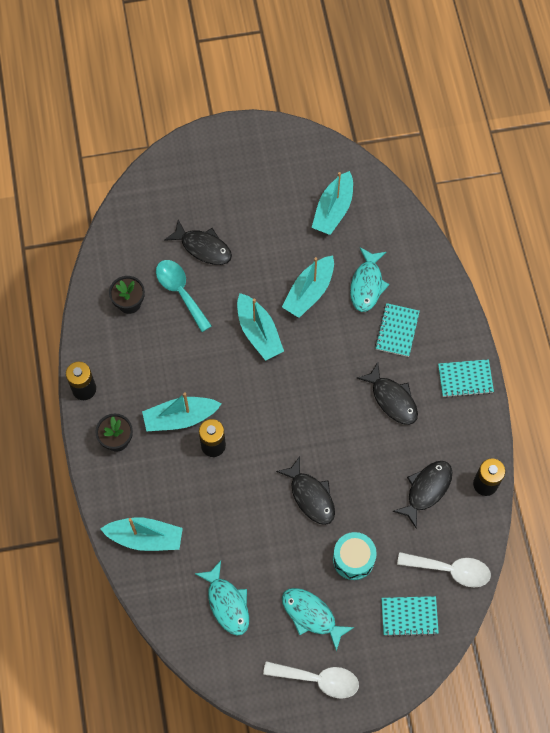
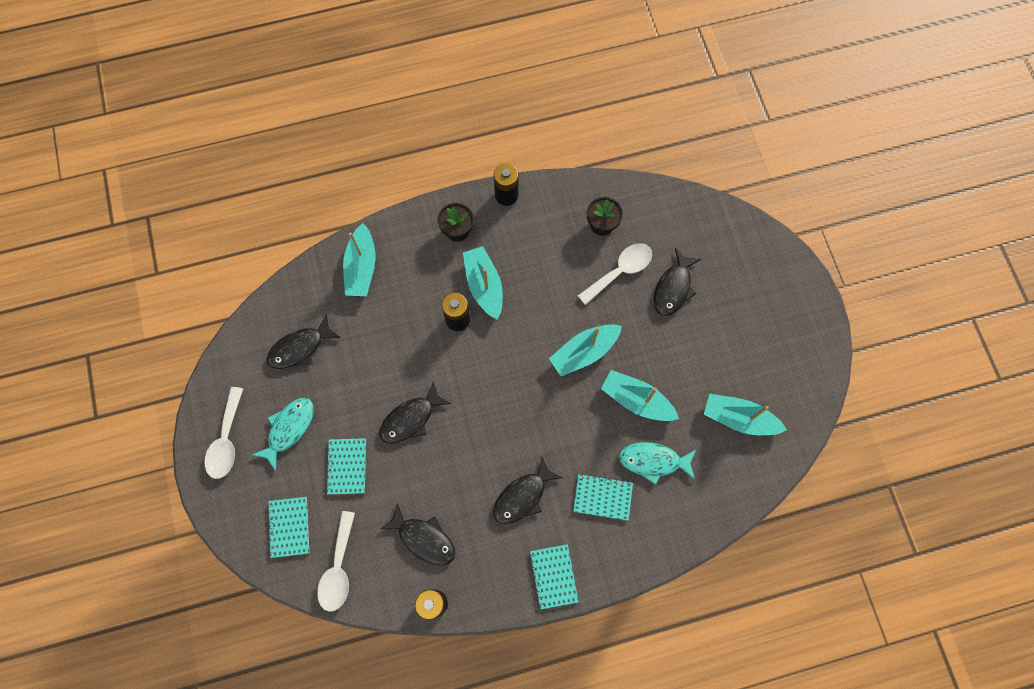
camera: 85 degrees right, 5 degrees up
(180, 292) = (620, 271): turquoise spoon -> white spoon
(227, 603) = (300, 348): turquoise fish -> black fish
(353, 559) = (347, 466): turquoise drum -> turquoise notebook

